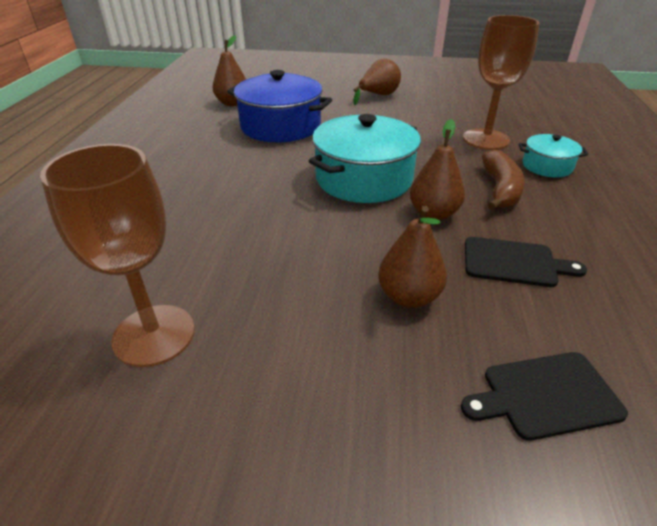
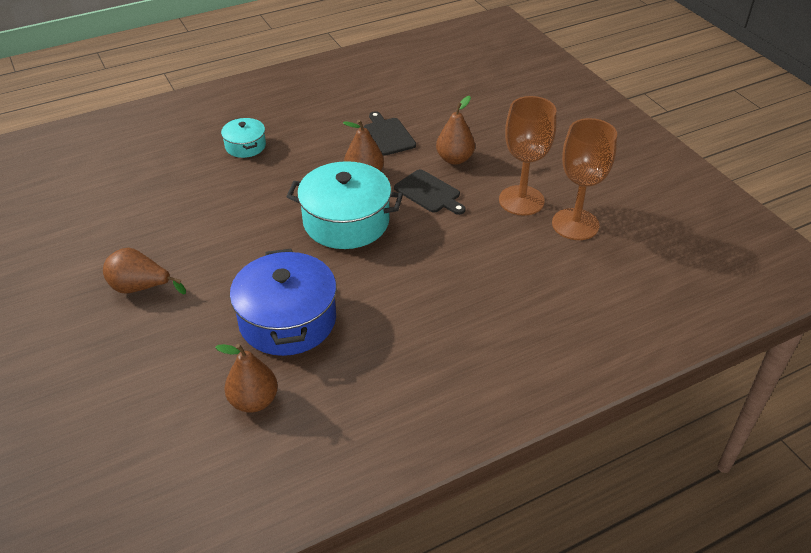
camera: 125 degrees left, 5 degrees up
(486, 139) = (215, 184): brown goblet -> brown goblet (521, 200)
(500, 190) = (304, 157): brown banana -> none
(546, 395) = (473, 111): black cutting board -> black cutting board (429, 193)

